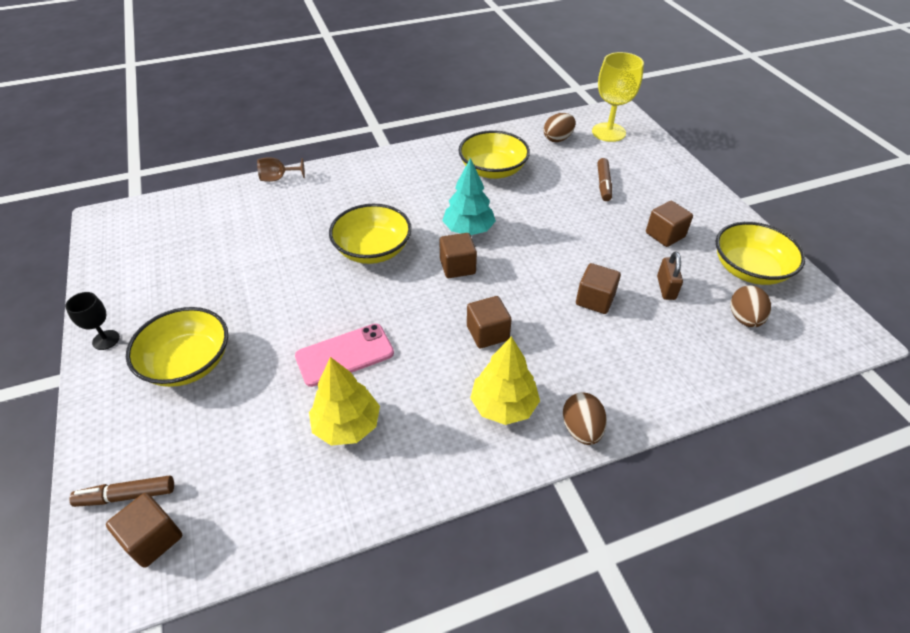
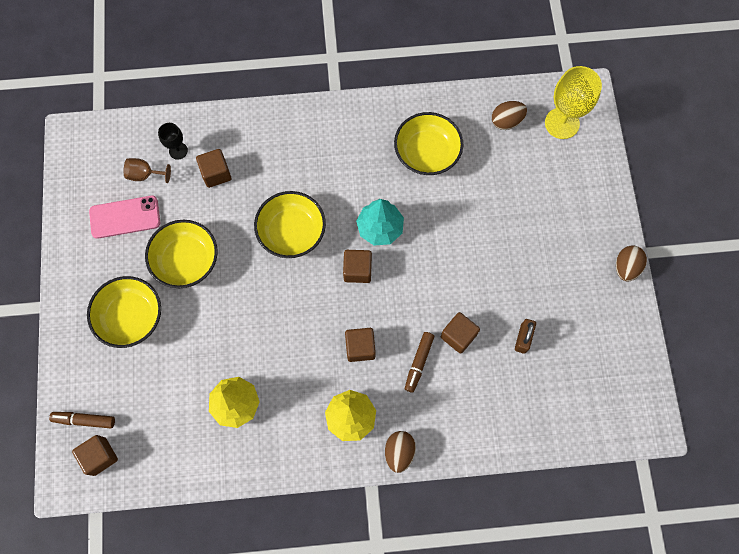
camera: 15 degrees right, 25 degrees up
(106, 340) = (72, 278): black goblet -> black goblet (178, 151)
(278, 178) = (226, 117): brown goblet -> brown goblet (145, 175)
(345, 355) = (246, 340): pink phone -> pink phone (125, 217)
(603, 184) = (524, 198): brown marker -> brown marker (418, 363)
(665, 235) = (551, 278): brown cube -> brown cube (216, 173)
(744, 319) = (571, 387): brown egg -> brown egg (626, 267)
(749, 269) = (605, 337): yellow bowl -> yellow bowl (186, 260)

